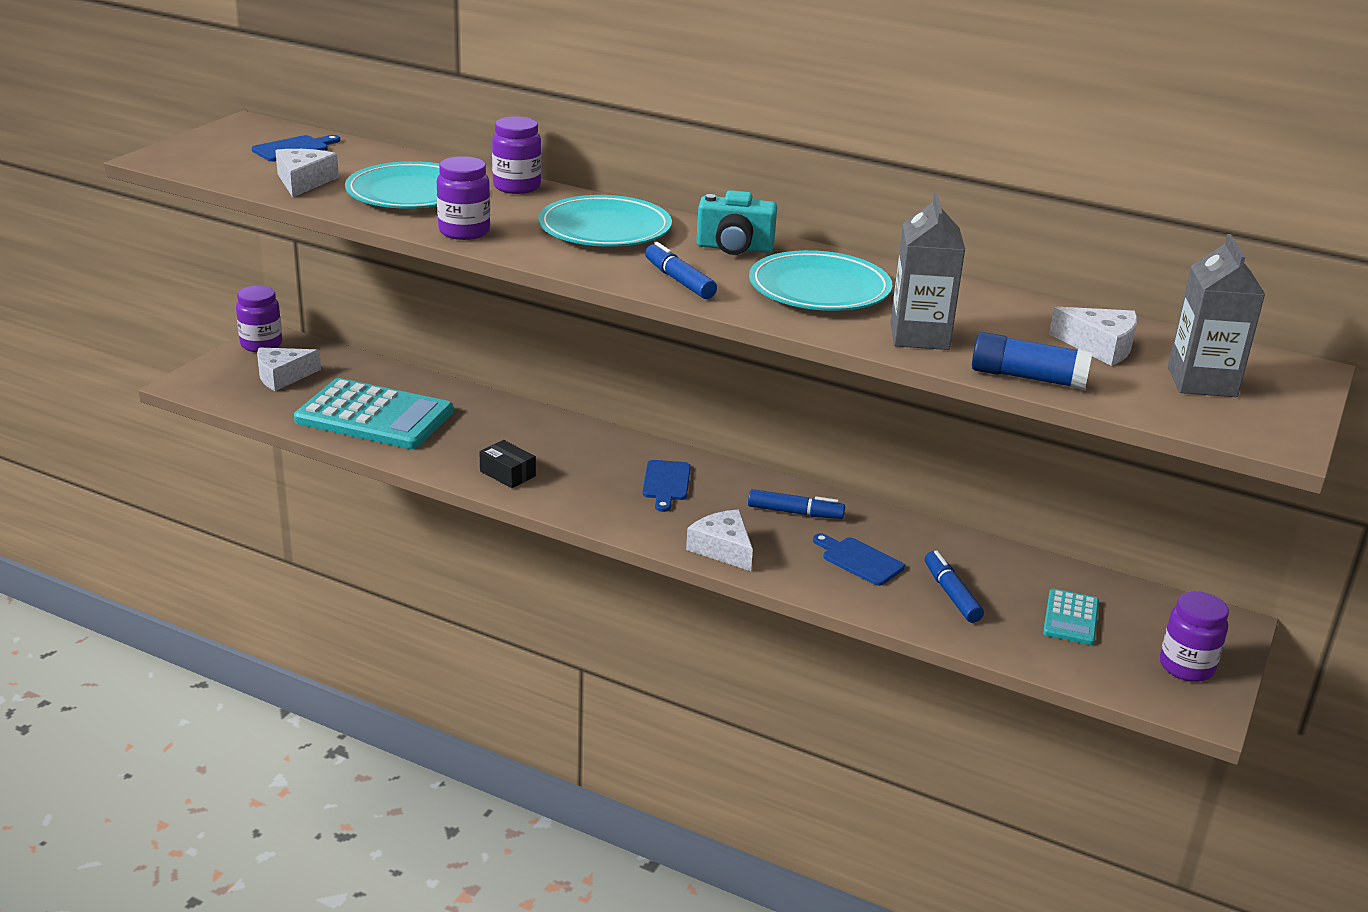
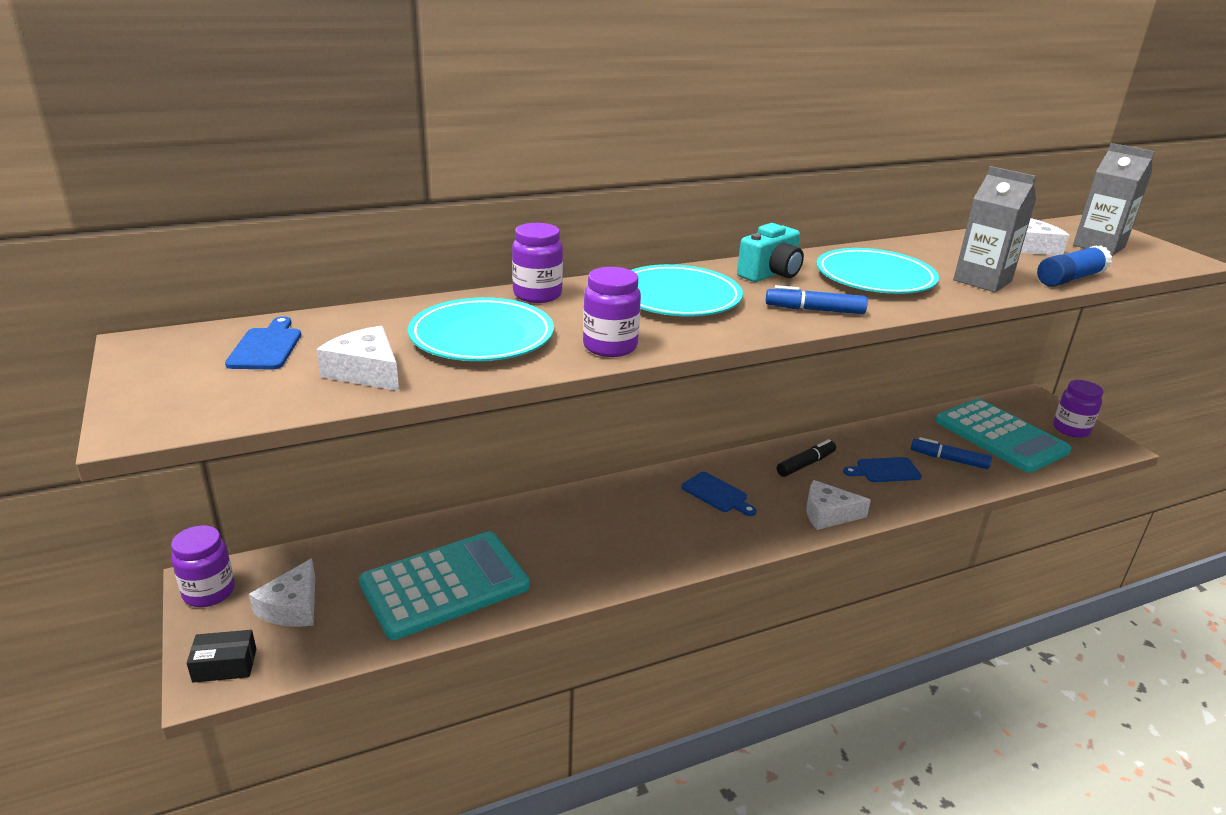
camera: 50 degrees left, 0 degrees up
(507, 474) = (626, 558): black box -> black box (225, 665)
(795, 512) = (805, 464): blue marker -> black marker
(1070, 618) = (1000, 436): turquoise calculator -> turquoise calculator, size x2.10

